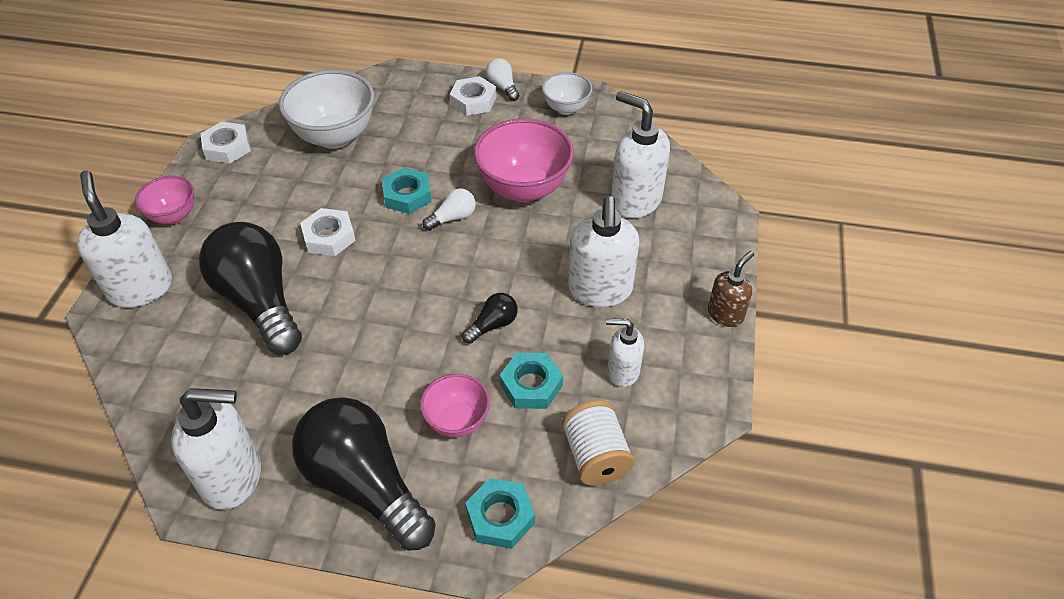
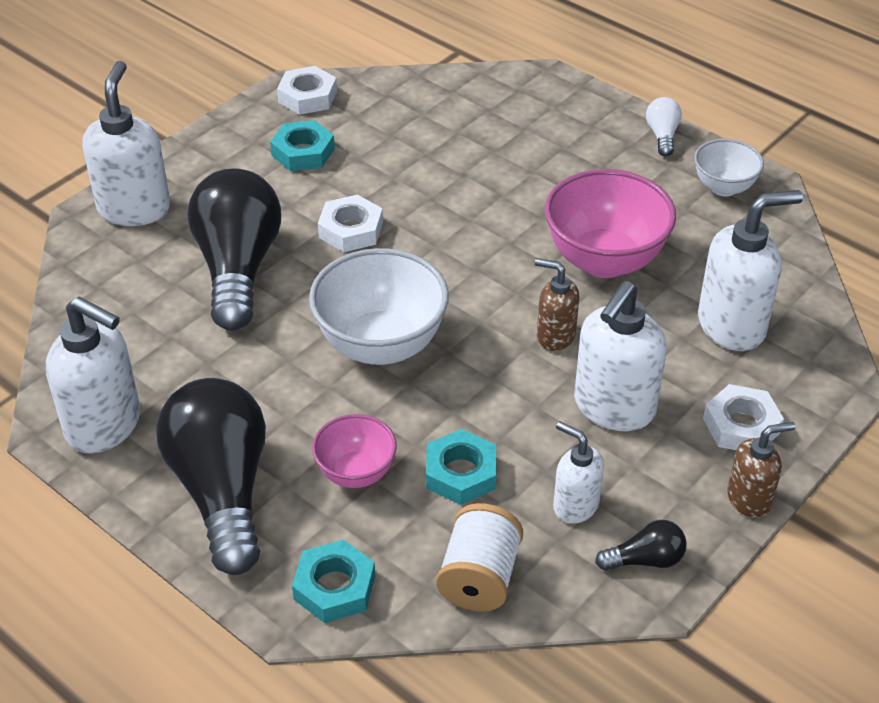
camera: 30 degrees right, 5 degrees down
(174, 216) = (210, 148): pink bowl -> none
(335, 136) = (428, 125): white bowl -> white bowl (381, 345)
(407, 195) = (464, 218): turquoise nut -> turquoise nut (303, 152)
(453, 218) = (498, 262): white light bulb -> none
(473, 101) = (615, 140): white nut -> white nut (741, 425)
(492, 325) = (462, 393): black light bulb -> black light bulb (645, 560)
(527, 256) = (555, 336): none -> brown soap dispenser
(635, 200) = (732, 326): white soap dispenser -> white soap dispenser turned 90 degrees clockwise

